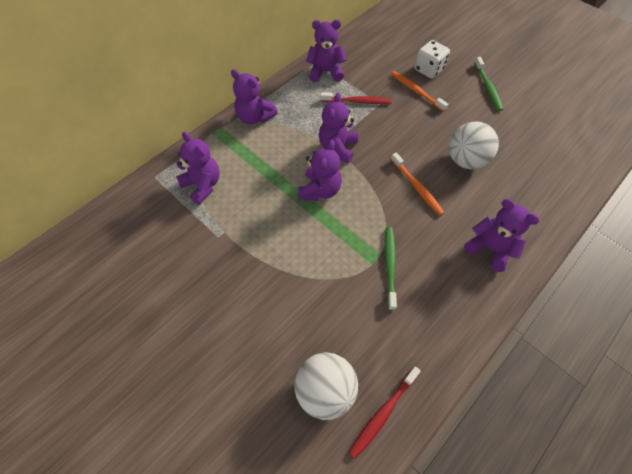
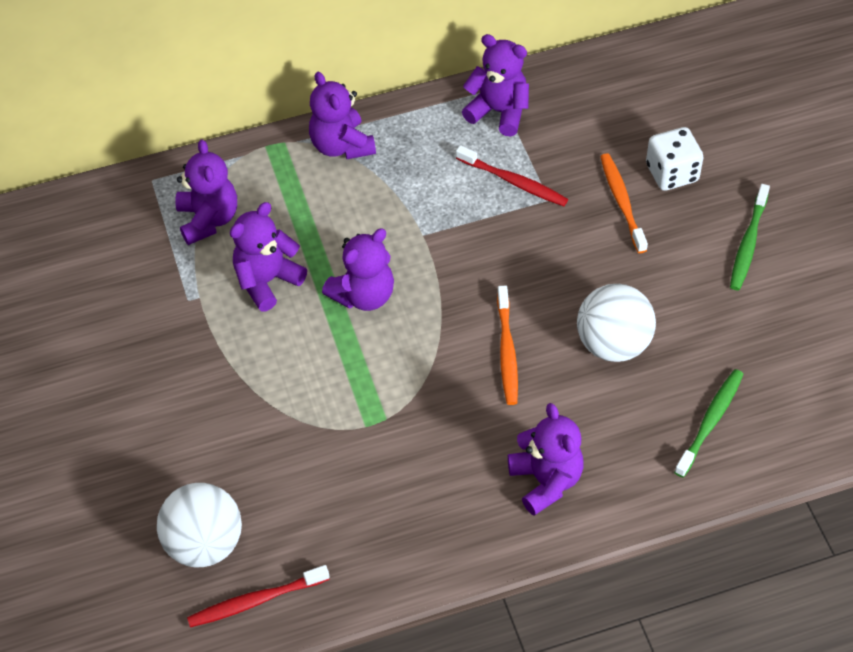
camera: 30 degrees right, 5 degrees down
(337, 148) = (432, 243): purple teddy bear -> purple teddy bear (267, 281)
(390, 265) = (388, 438): green toothbrush -> green toothbrush (710, 421)

